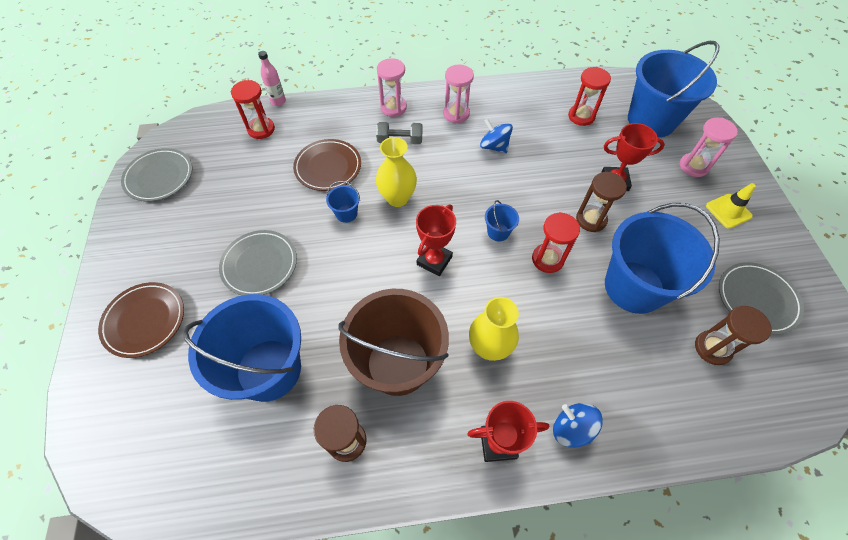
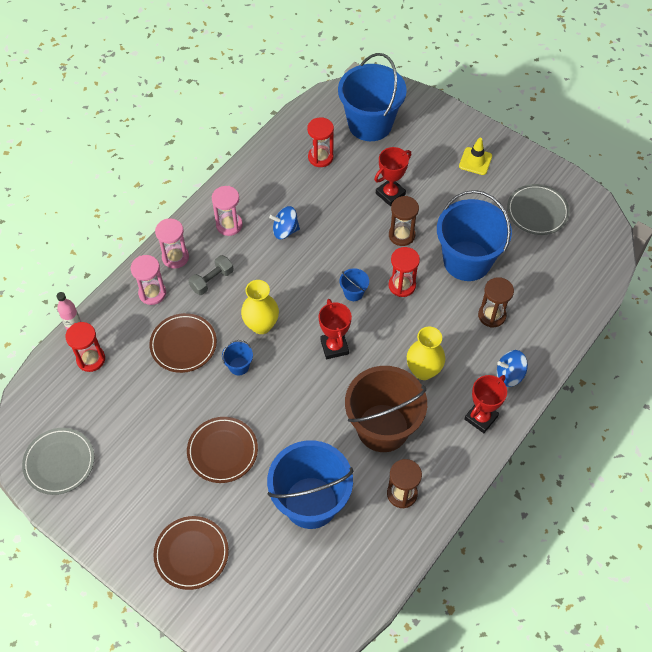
camera: 45 degrees left, 0 degrees up
(259, 265) = (222, 451): grey plate -> brown plate
(693, 166) = (428, 142): pink hourglass -> pink hourglass (152, 293)
(712, 348) = (539, 263): brown hourglass -> brown hourglass (492, 315)

